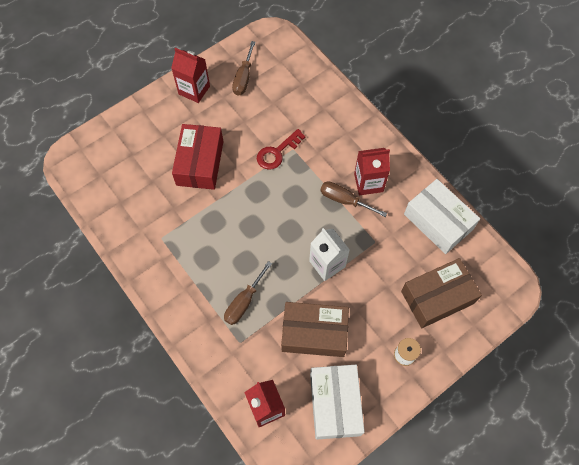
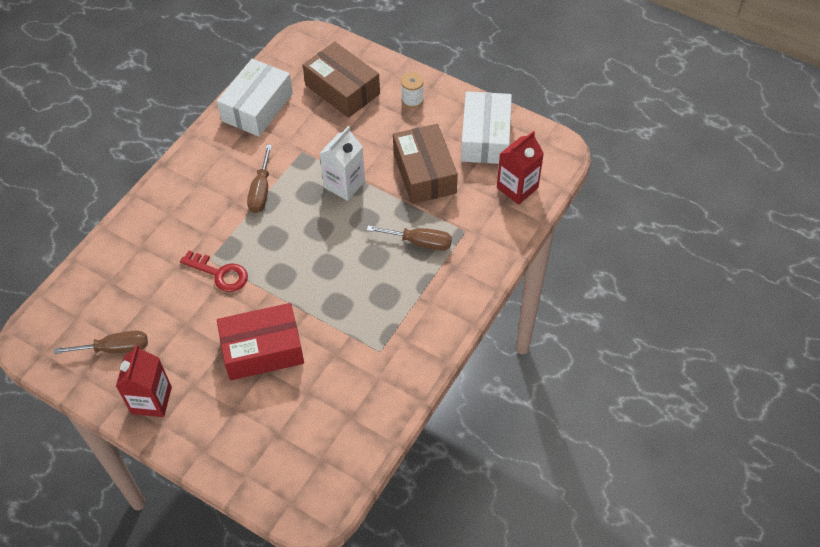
camera: 110 degrees left, 10 degrees down
(335, 404) = (485, 137): white box -> white box turned 60 degrees counterclockwise
(368, 183) = (230, 176): red carton -> none

